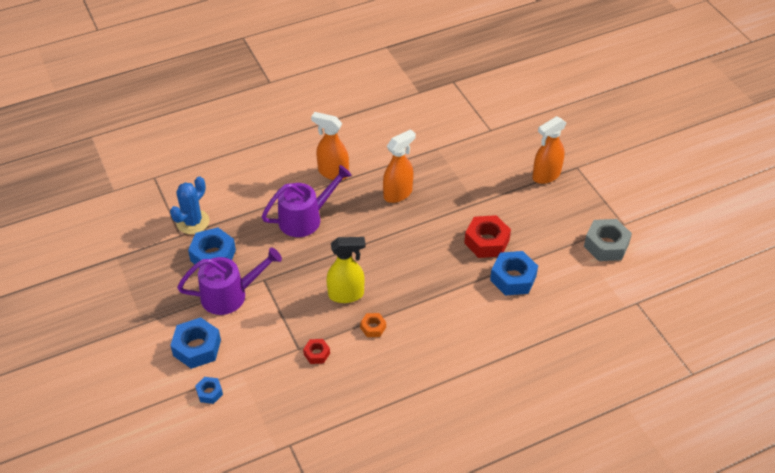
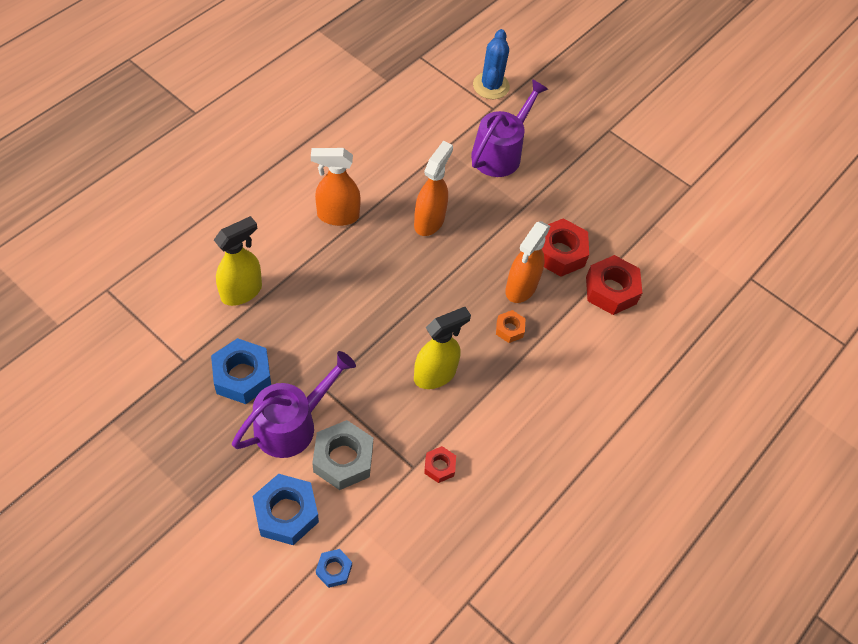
camera: 30 degrees left, 10 degrees up
(193, 222) = (192, 337): blue cactus -> blue cactus (491, 86)
(241, 203) = (242, 291): none -> yellow spray bottle
(305, 218) = (334, 288): purple watering can -> purple watering can (500, 152)
(373, 327) = (488, 408): orange nut -> orange nut (509, 329)
(513, 278) = (611, 290): blue nut -> red nut
(546, 175) = (582, 150): orange spray bottle -> orange spray bottle (520, 288)
(606, 245) = (686, 217): grey nut -> grey nut (343, 459)

